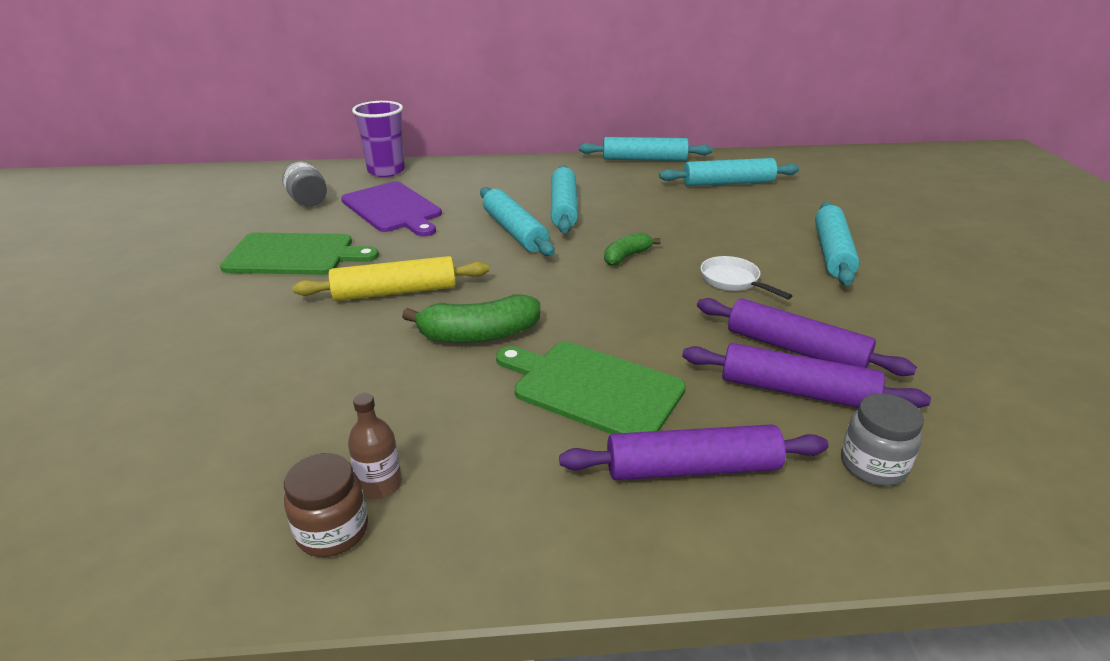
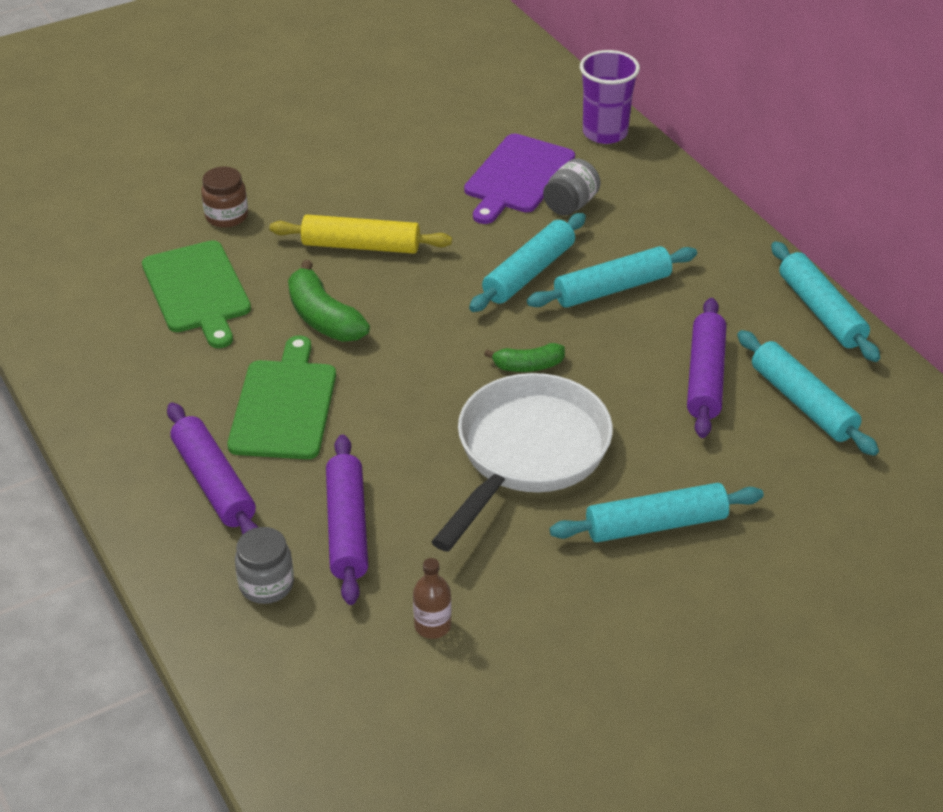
camera: 65 degrees right, 10 degrees up
(294, 255) = (384, 163): green cutting board -> green cutting board (197, 290)
(308, 201) = (492, 119): grey jar -> grey jar (570, 204)
(332, 531) = (80, 337): brown jar -> brown jar (226, 216)
(380, 485) = (127, 339): brown bottle -> brown bottle (432, 625)
(395, 292) = (361, 246): yellow rolling pin -> yellow rolling pin turned 45 degrees counterclockwise
(626, 256) = (528, 366): green banana -> green banana turned 150 degrees clockwise
(733, 281) = (527, 454): white pan -> white pan, size x2.30
(795, 349) = (417, 519): purple rolling pin -> purple rolling pin (705, 377)

